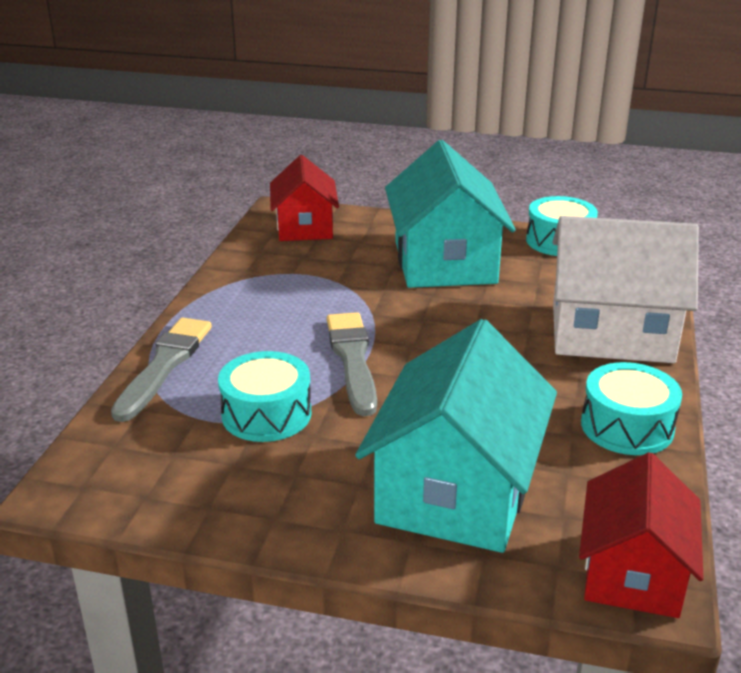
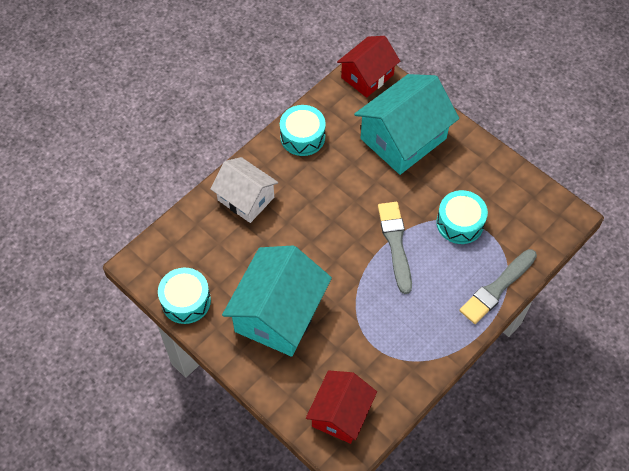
camera: 150 degrees left, 30 degrees up
(352, 360) = (395, 244): grey brush -> grey brush turned 150 degrees clockwise
(611, 332) = (246, 199): white house -> white house, size x0.64

